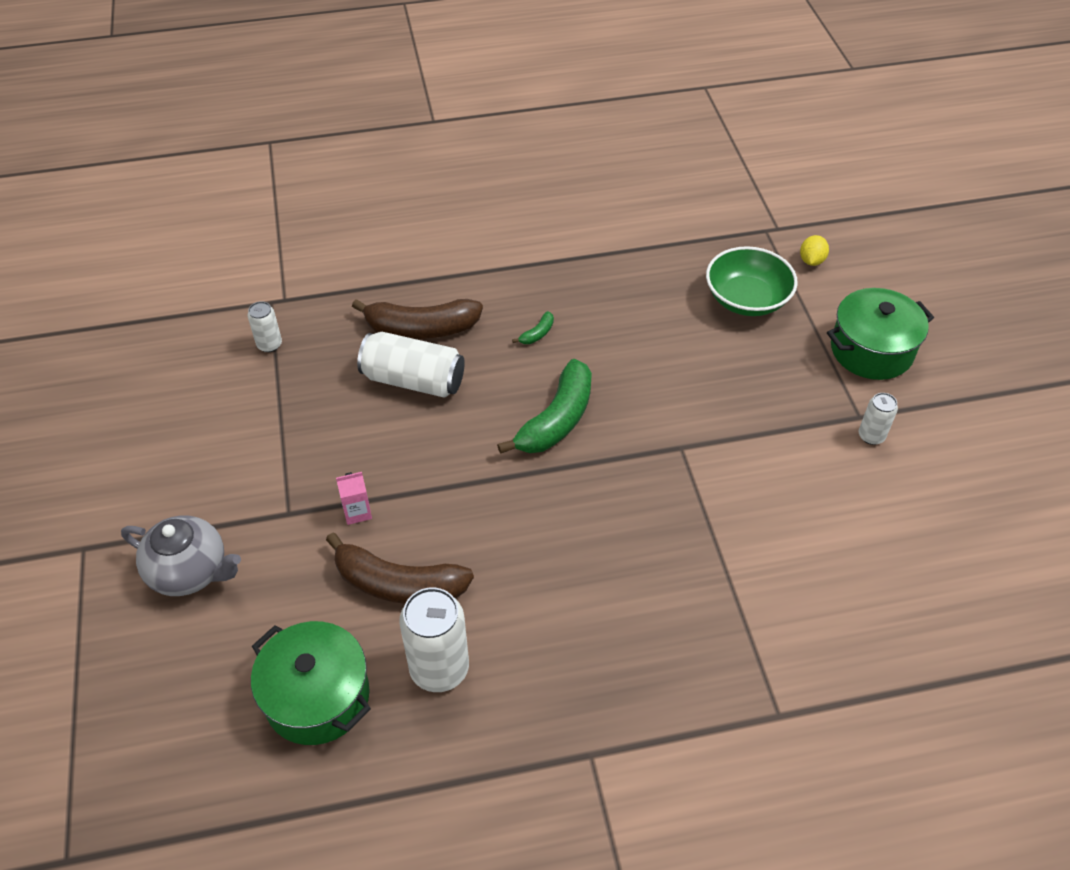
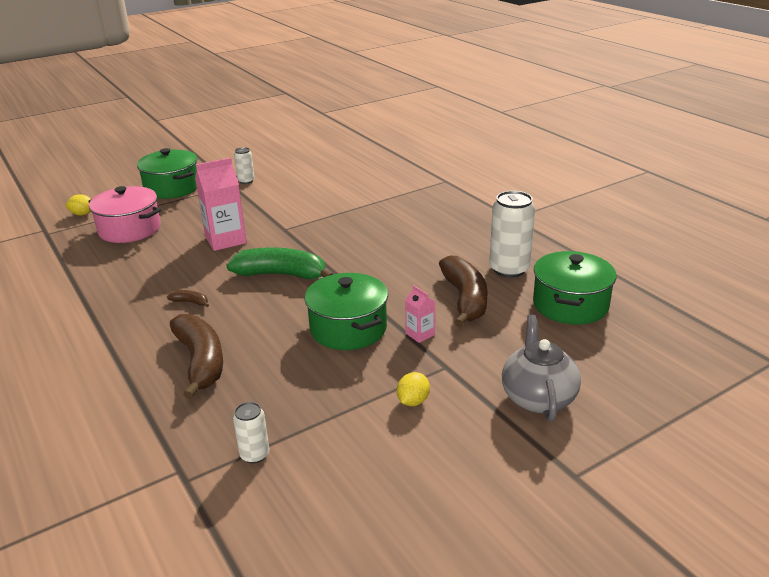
camera: 110 degrees left, 20 degrees down
(257, 468) = (413, 401): none -> yellow lemon
(407, 452) = (348, 329): none -> green pot
(413, 380) = (268, 348): white can -> none
(537, 334) = (190, 302): green banana -> brown banana
(675, 383) = (225, 240): none -> pink carton
(747, 299) = (129, 229): green bowl -> pink pot

